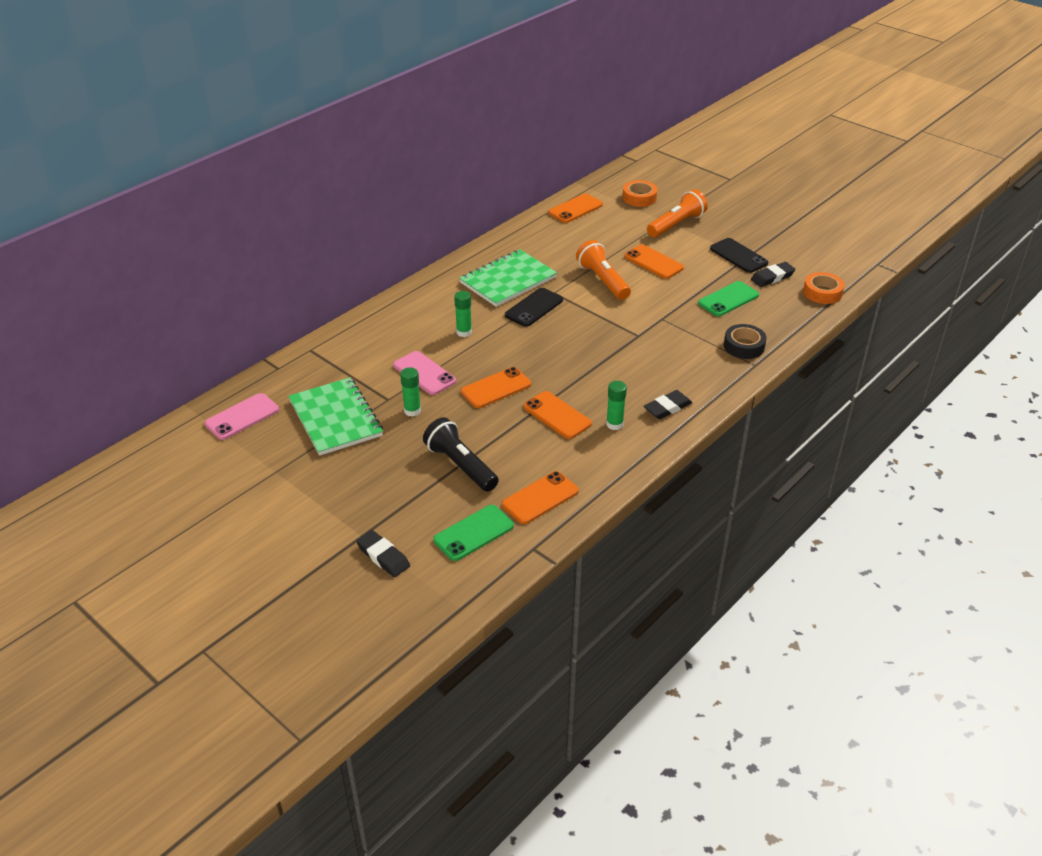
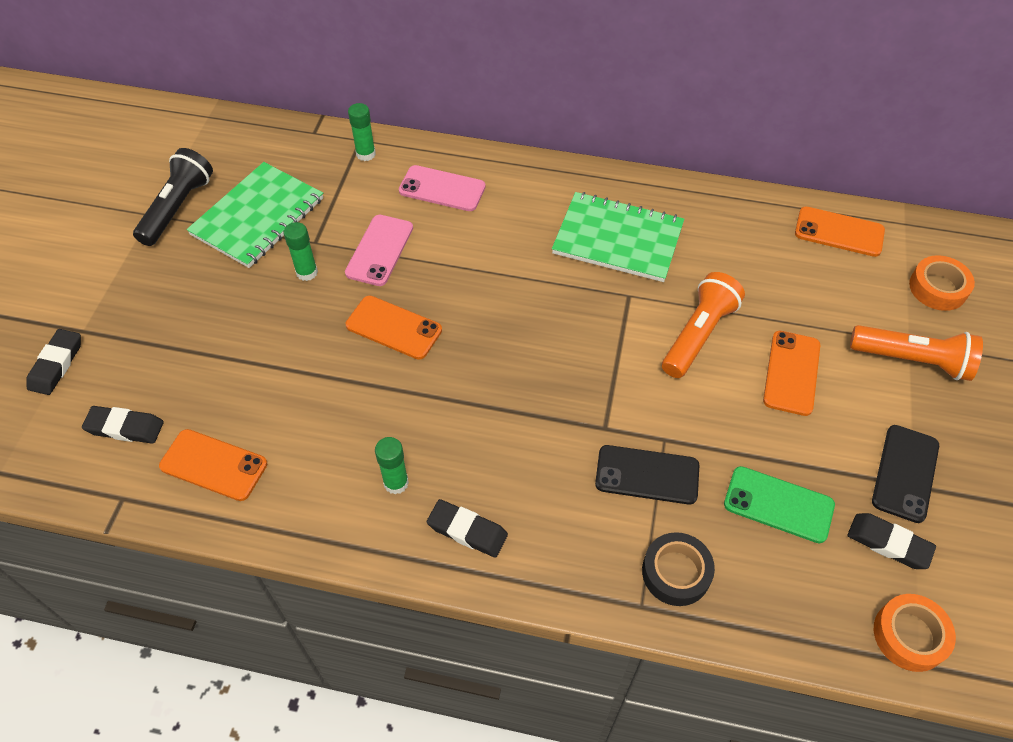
camera: 60 degrees right, 15 degrees up
(242, 417) = (221, 147): pink phone -> pink phone (442, 189)
(460, 465) = (234, 361): black flashlight -> black flashlight (178, 208)
(464, 332) = (481, 248): green glue stick -> green glue stick (366, 154)
(473, 533) = (125, 427): green phone -> black eraser
(534, 308) = (580, 290): black phone -> black phone (647, 475)
(557, 415) = (378, 412): orange phone -> none

